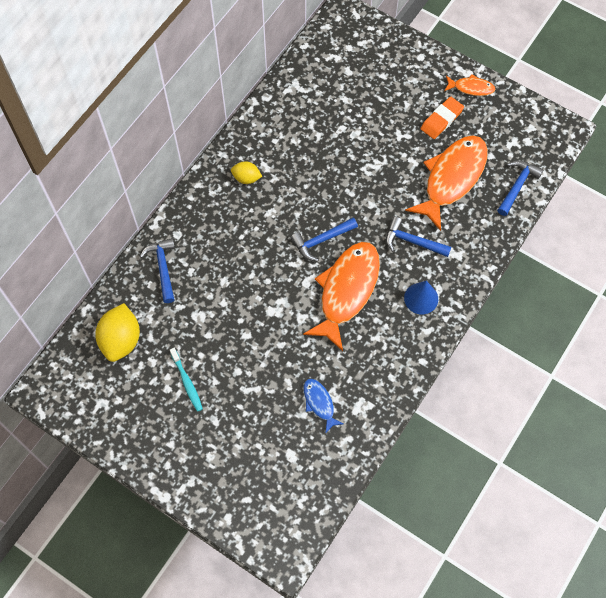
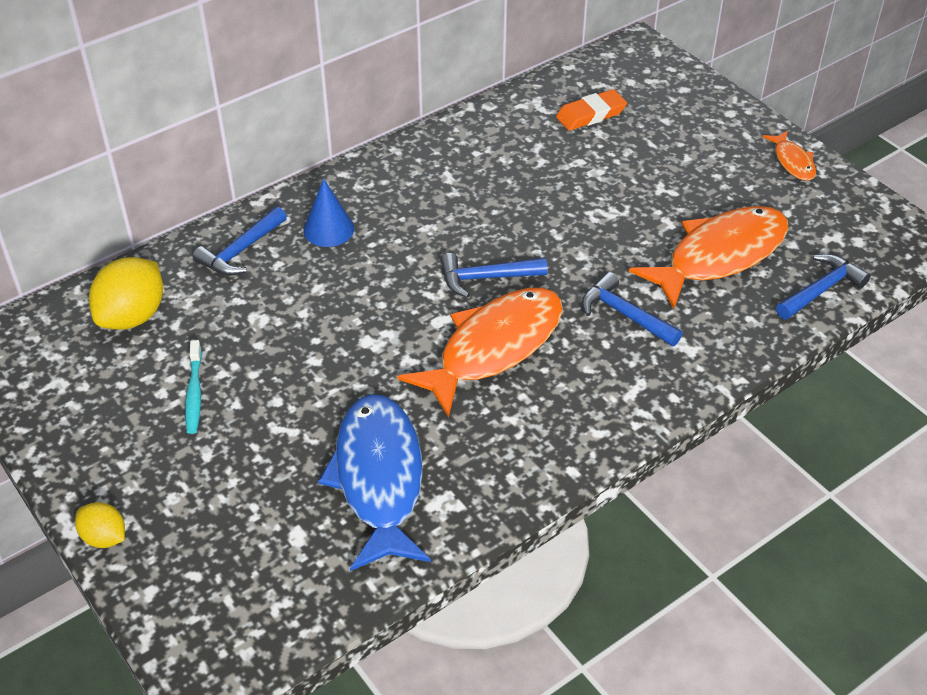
camera: 20 degrees right, 20 degrees down
(163, 268) = (241, 251): blue hammer -> blue hammer turned 150 degrees counterclockwise
(246, 178) = (414, 182): yellow lemon -> yellow lemon (104, 537)
(319, 403) = (379, 478): blue fish -> blue fish, size x2.13
(421, 298) = (607, 388): blue cone -> blue cone (328, 229)
(441, 120) = (732, 186): orange eraser -> orange eraser (591, 114)
(471, 88) = (792, 162): orange fish -> orange fish turned 45 degrees clockwise

